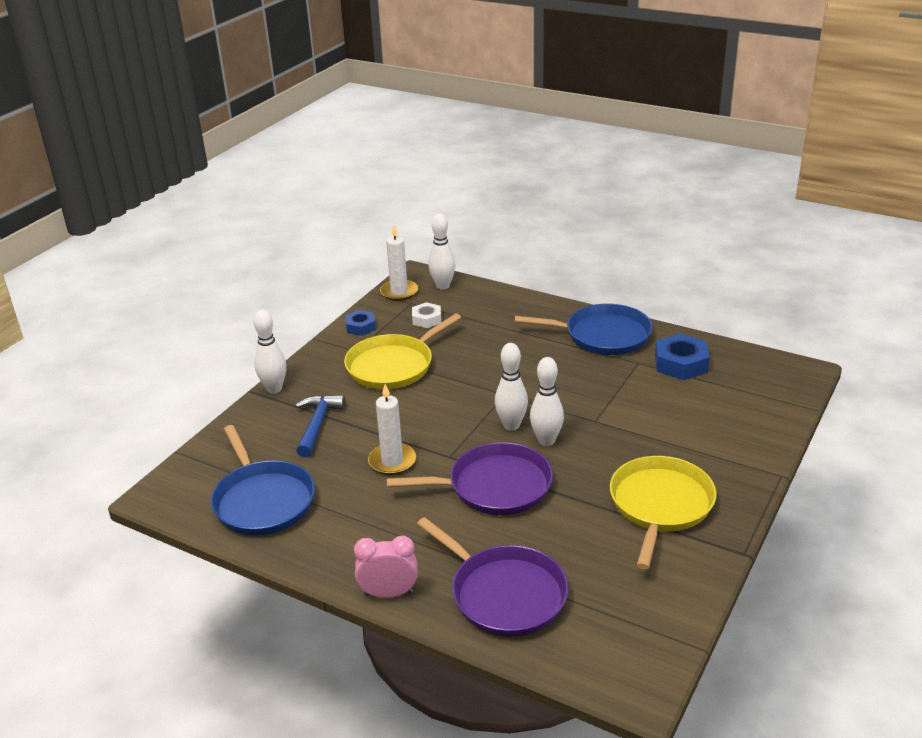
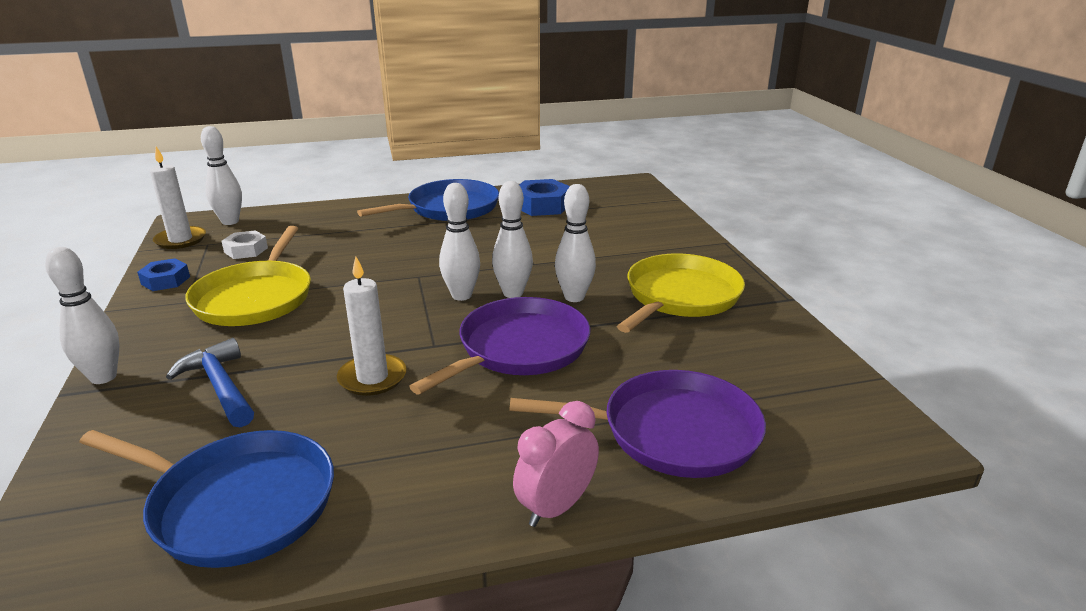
camera: 45 degrees left, 5 degrees down
(583, 465) = (574, 297): none -> white bowling pin
(660, 505) = (680, 296): yellow pan -> yellow pan turned 60 degrees clockwise

